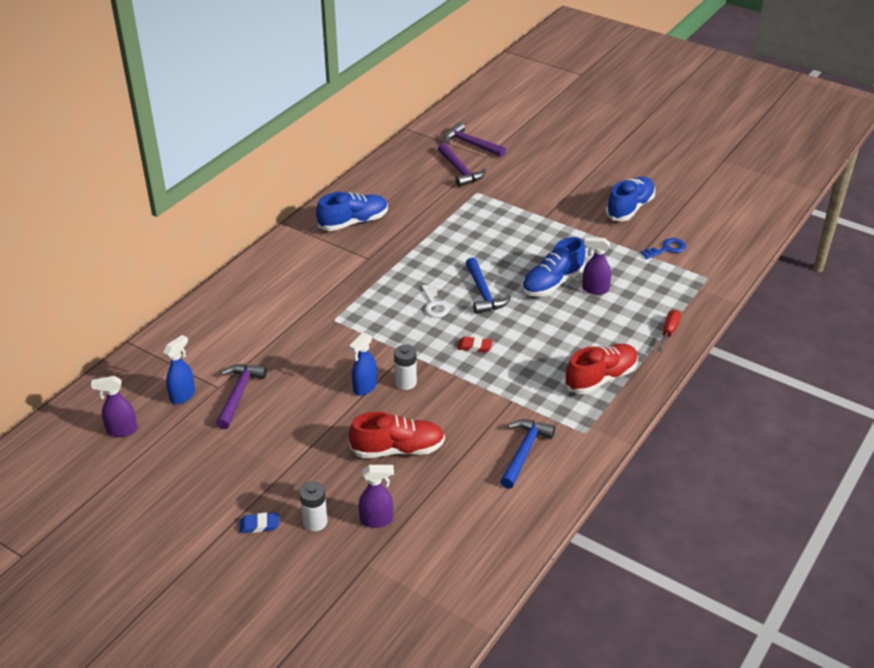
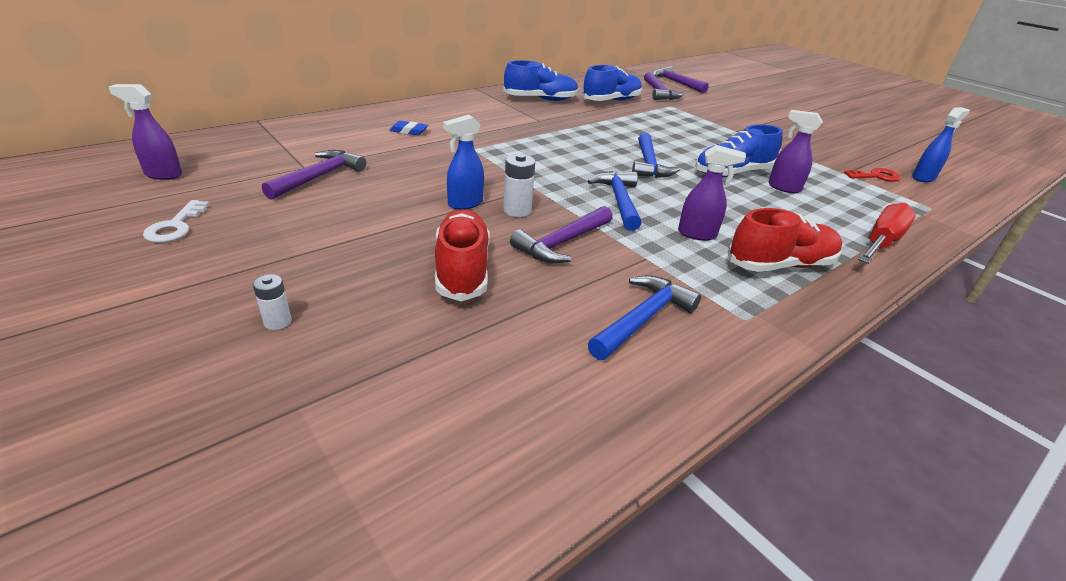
camera: 15 degrees right, 5 degrees down
(183, 395) = (260, 165): blue spray bottle -> blue spray bottle (923, 178)
(259, 525) = (199, 304): blue eraser -> blue eraser (409, 131)
(315, 522) = (277, 322): white battery -> white battery, size x0.65
(377, 520) = (367, 346): purple spray bottle -> purple spray bottle (697, 234)
(398, 449) = (462, 270): red shoe -> red shoe turned 105 degrees counterclockwise
(434, 305) = (589, 161): white key -> white key (175, 226)
(451, 404) = (562, 243): none -> purple hammer
(474, 347) = (619, 200): red eraser -> blue hammer
(630, 208) = (831, 142): blue shoe -> blue shoe (611, 101)
(667, 249) = (876, 176): blue key -> red key
(669, 331) = (881, 242): red screwdriver -> red screwdriver, size x1.63

